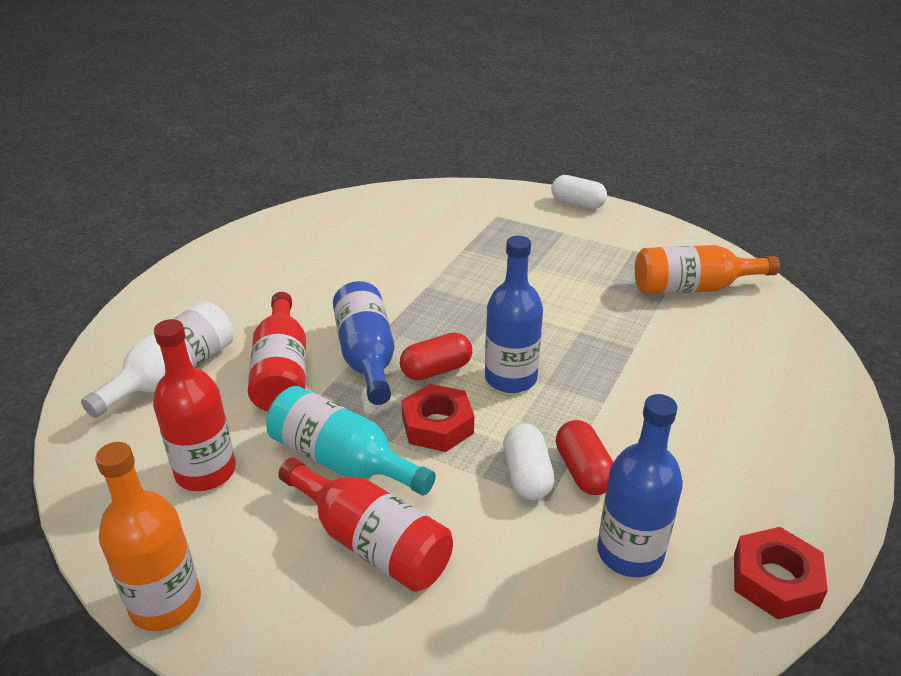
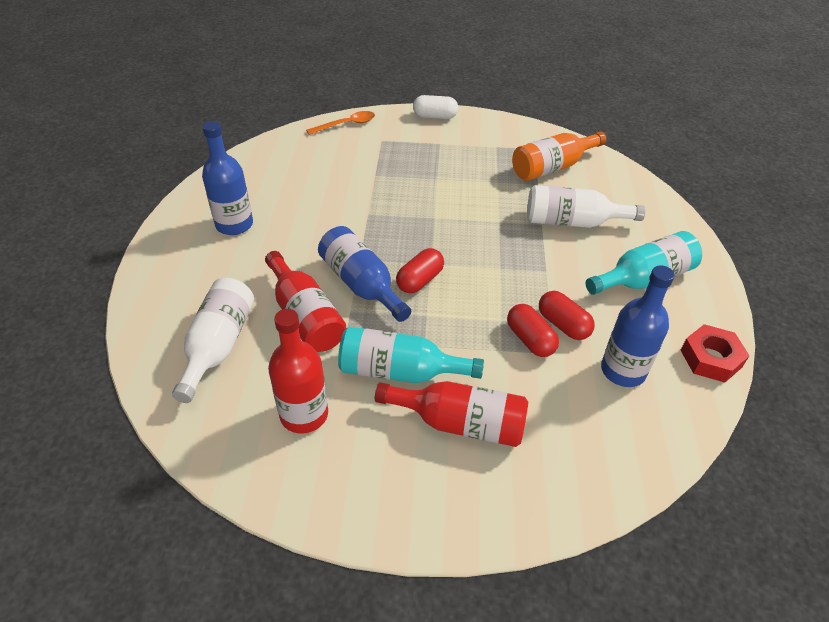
camera: 25 degrees left, 10 degrees up
(165, 603) = (347, 521): orange bottle -> none
(437, 425) = (448, 322): red nut -> none
(467, 192) = (346, 124): none -> orange spoon
(510, 378) = (475, 271): blue bottle -> blue bottle (234, 224)
(527, 475) = (530, 339): white capsule -> red capsule
(678, 356) = (572, 222): none -> white bottle
(737, 448) = (644, 278): none -> turquoise bottle

